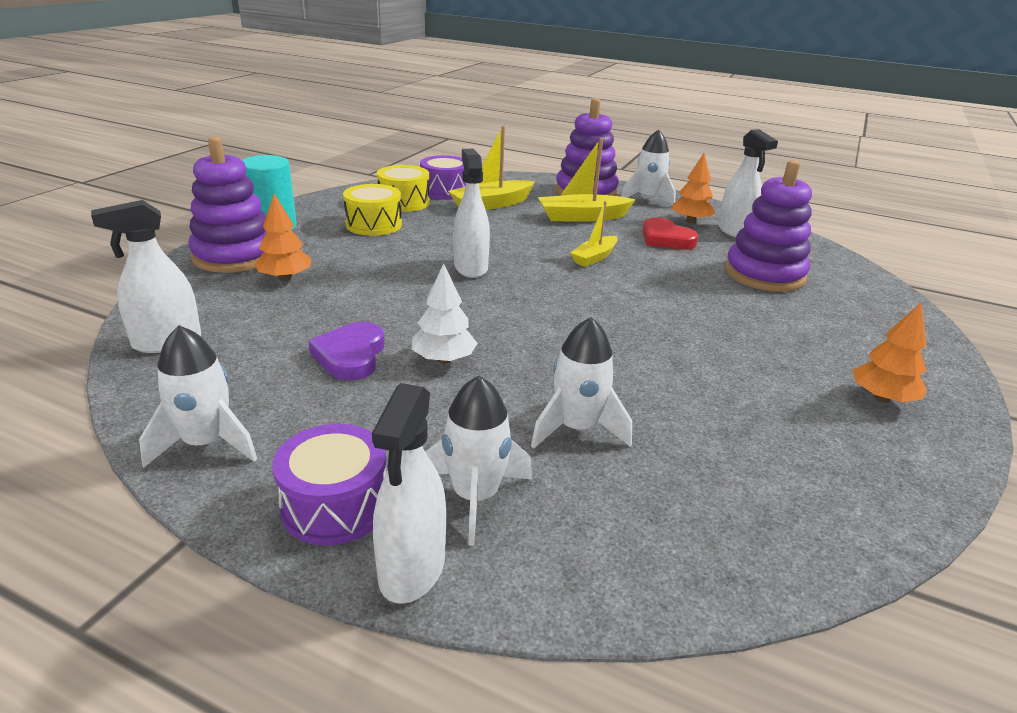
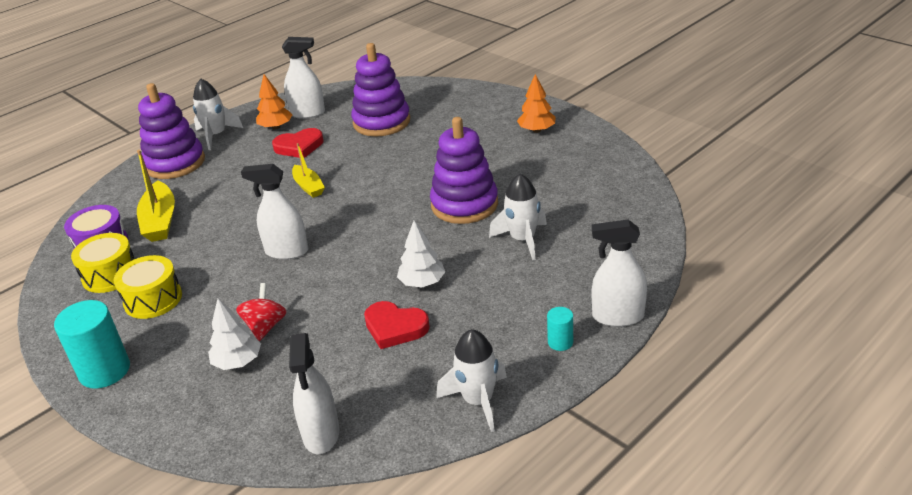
camera: 65 degrees left, 5 degrees up
(235, 256) = (163, 398): purple stacking toy -> purple stacking toy (464, 204)
(285, 278) = (238, 362): orange tree -> white tree
(335, 505) = (560, 342): purple drum -> turquoise cylinder
(342, 281) = (265, 326): none -> red spinning top
(350, 355) = (395, 327): purple heart -> red heart
(412, 569) = (617, 316): white spray bottle -> white spray bottle turned 150 degrees clockwise
(476, 496) = (569, 287): white rocket -> none
(582, 217) = (228, 176): yellow boat -> none

